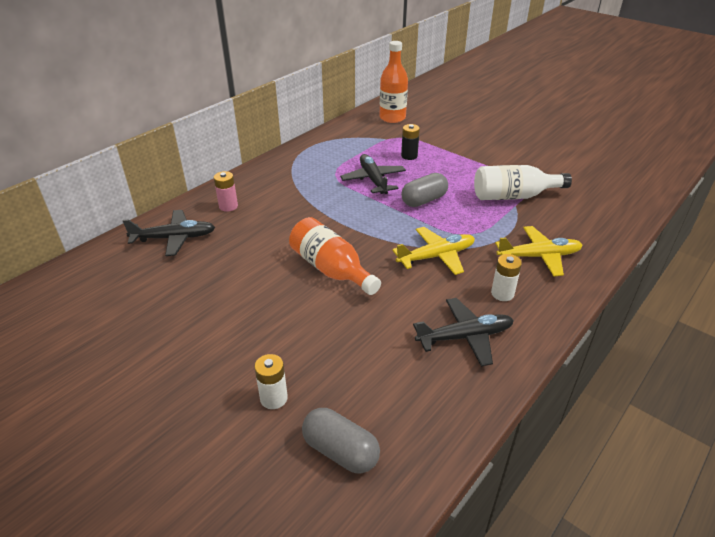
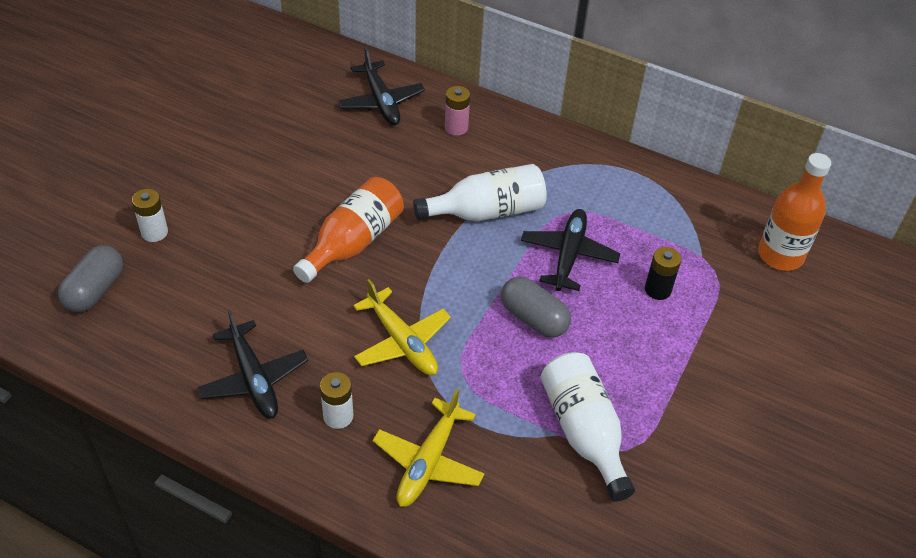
camera: 75 degrees right, 10 degrees up
(322, 205) = (487, 211): none -> white bottle
(373, 180) = (568, 255): black plane -> black plane turned 45 degrees counterclockwise
(538, 256) = (428, 461): yellow plane -> yellow plane turned 45 degrees clockwise

